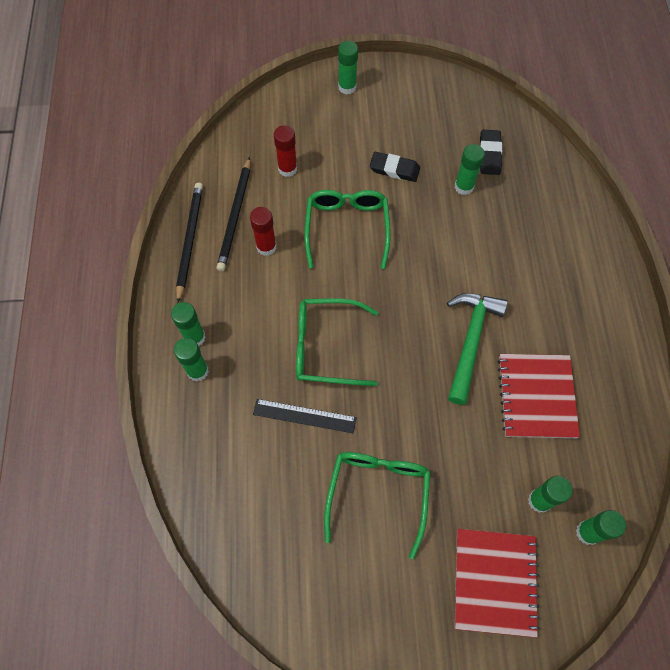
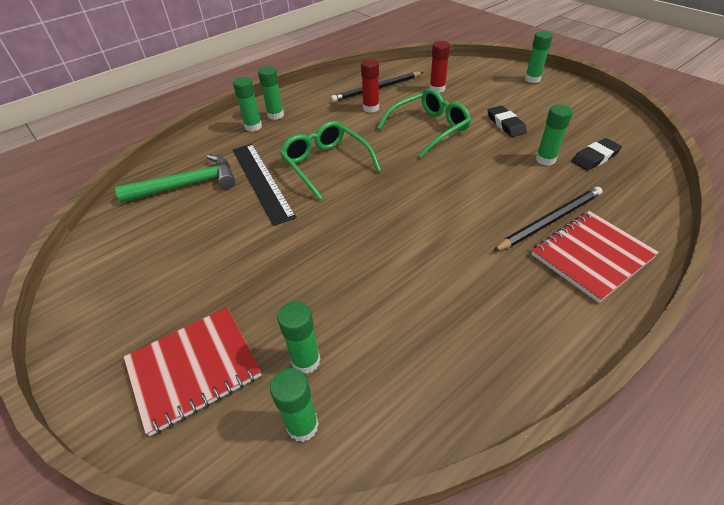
camera: 55 degrees right, 20 degrees down
(190, 240) = (339, 84): black pencil -> black pencil (550, 220)
(304, 416) = (262, 181): black ruler -> black ruler, size x1.52
(377, 494) = (227, 248): green glasses -> none
(470, 341) = (416, 231): green hammer -> green hammer (187, 185)
(536, 396) = (412, 301): red notebook -> red notebook (591, 256)

